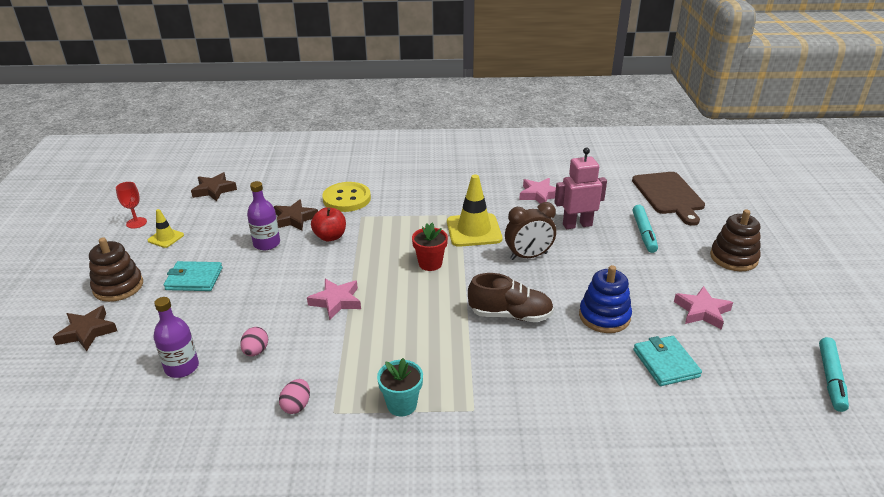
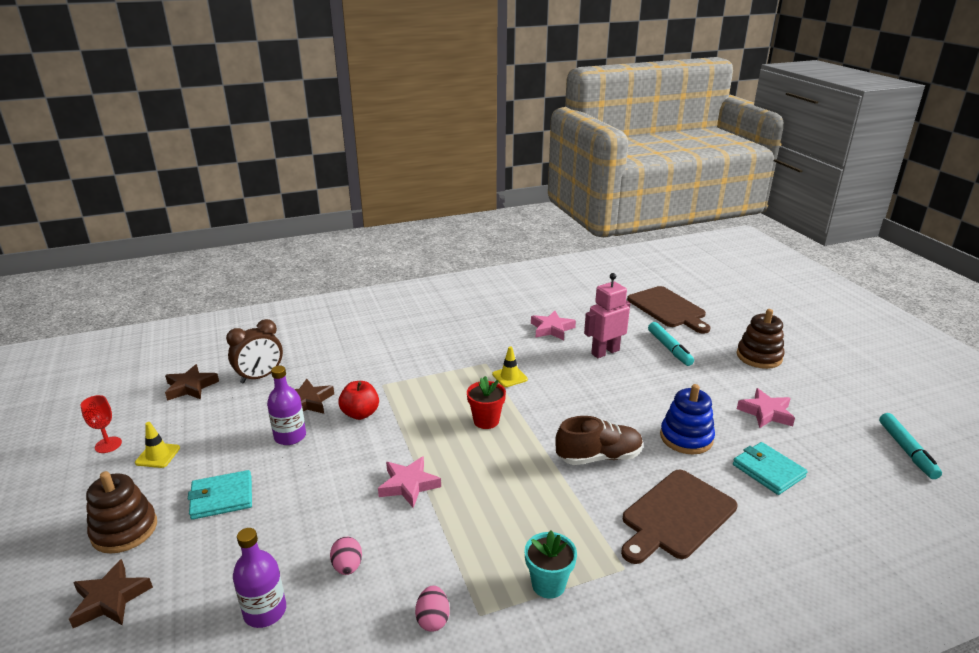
camera: 20 degrees left, 5 degrees down
(347, 199) = (355, 368): yellow button -> none
(474, 230) = (509, 377): yellow traffic cone -> yellow traffic cone, size x0.53
(528, 256) = (579, 392): brown clock -> brown clock (260, 377)
(548, 380) = (676, 516): none -> brown cutting board

